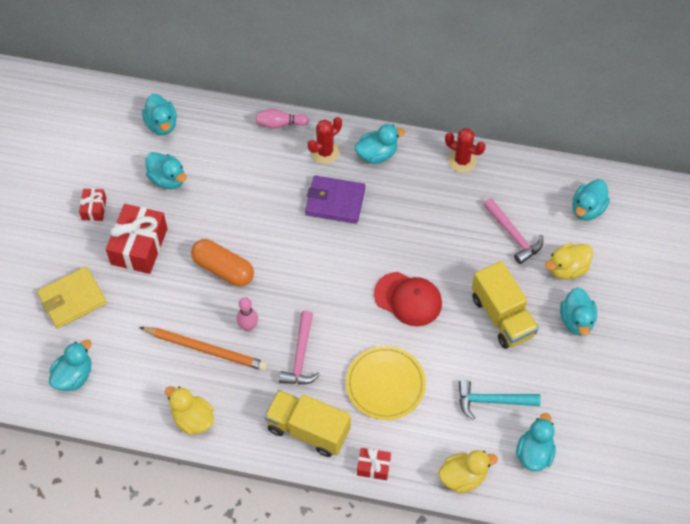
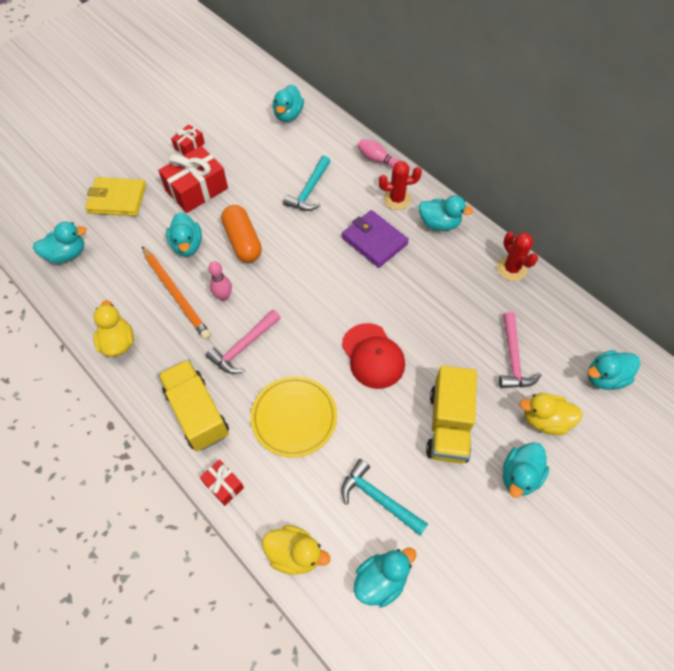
camera: 35 degrees right, 0 degrees up
(167, 179) = (259, 154): turquoise duck -> turquoise duck (187, 245)
(243, 188) = (309, 191): none -> turquoise hammer

